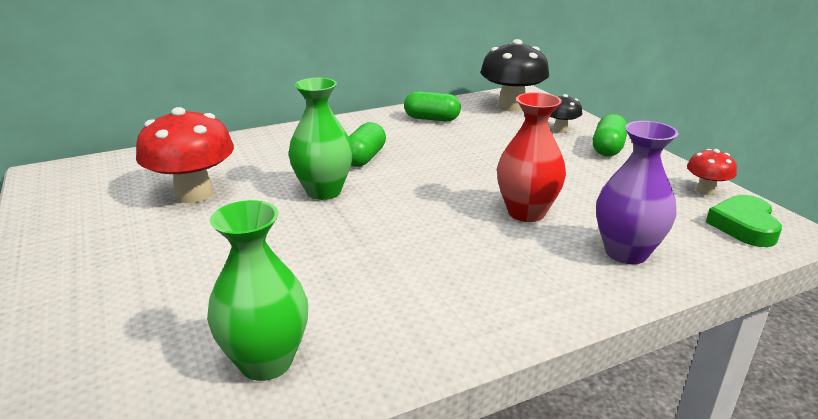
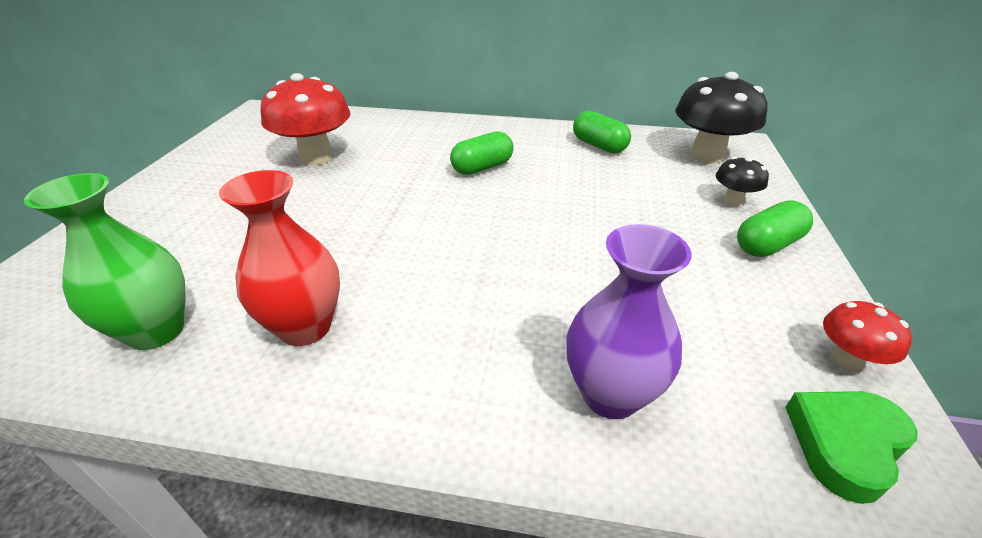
camera: 35 degrees right, 10 degrees up
(323, 191) = (406, 189): green vase -> none
(526, 212) = (559, 287): red vase -> red vase (305, 327)

